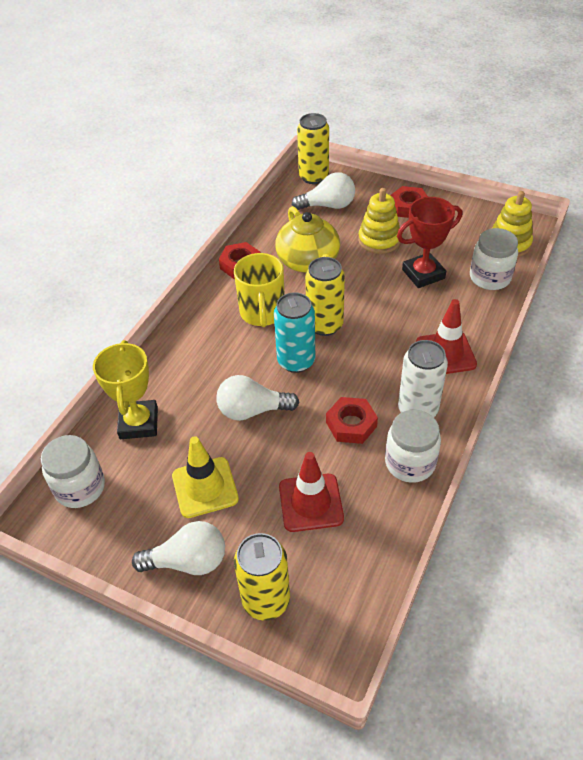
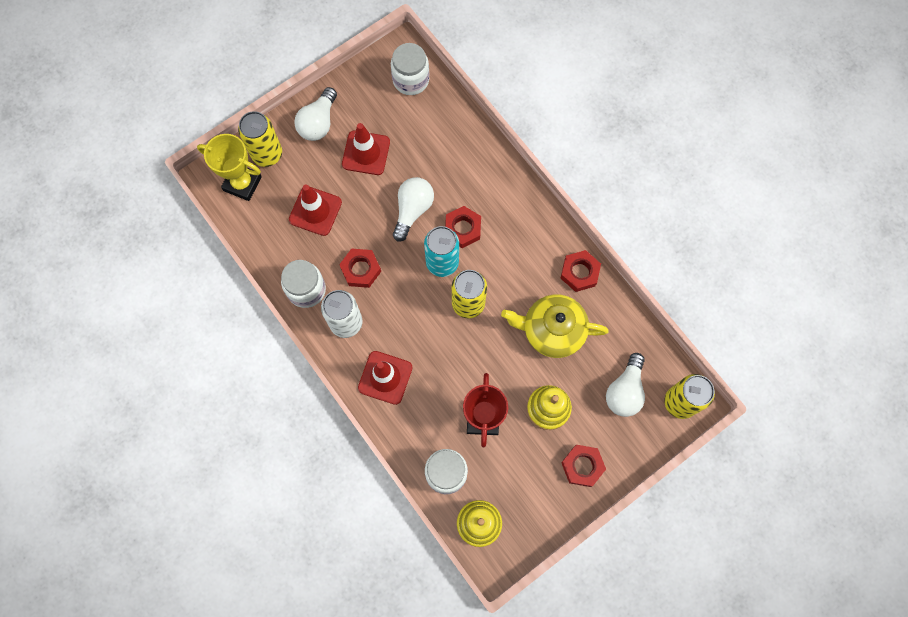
camera: 115 degrees right, 25 degrees up
(139, 423) = (445, 132): yellow trophy -> yellow trophy (242, 183)
(205, 487) = (366, 153): yellow traffic cone -> red traffic cone
(248, 360) = (463, 229): none -> red nut
(262, 313) = (509, 263): yellow mug -> none

